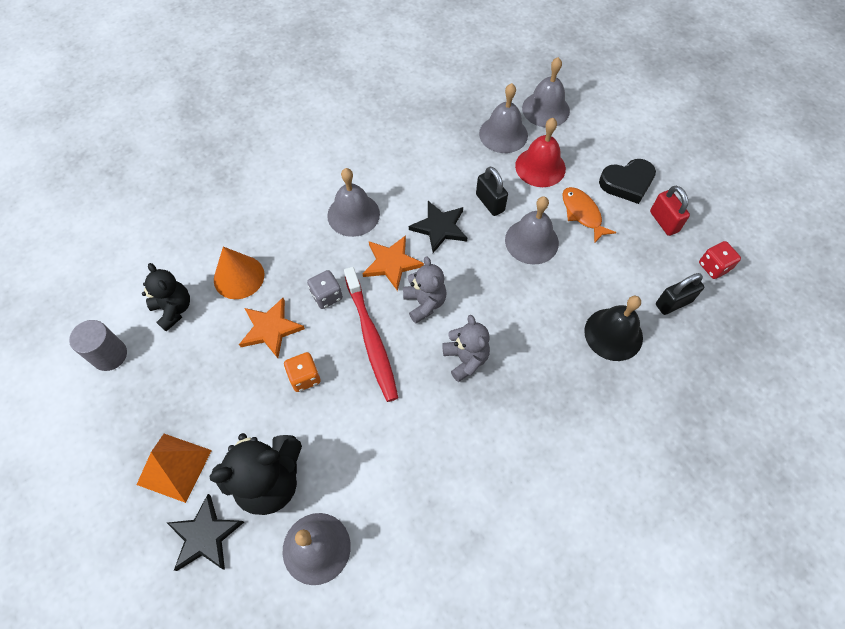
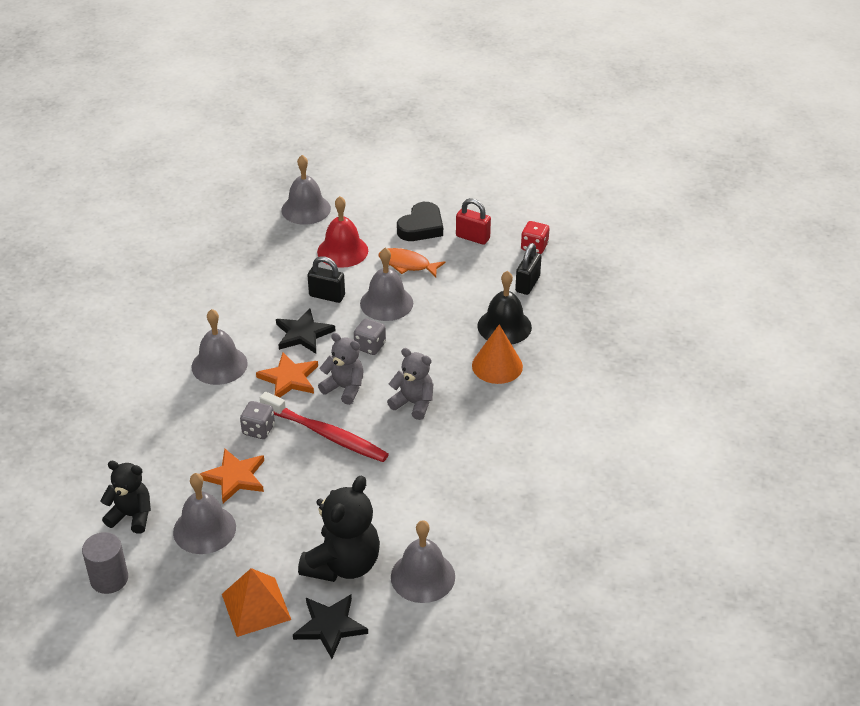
camera: 40 degrees left, 20 degrees down
(239, 277) = (165, 461): orange cone -> orange cone (497, 366)
(304, 377) = (299, 489): orange dice -> none
(481, 275) = (370, 346): none -> grey dice
(503, 134) = (288, 244): grey bell -> grey bell (204, 529)

